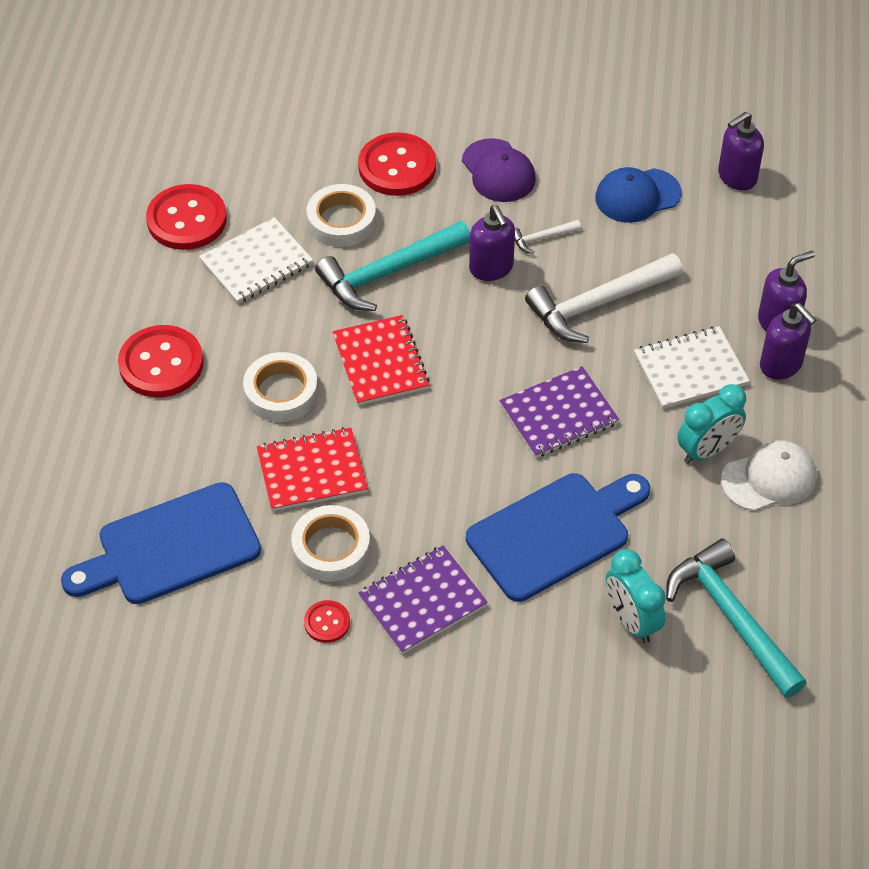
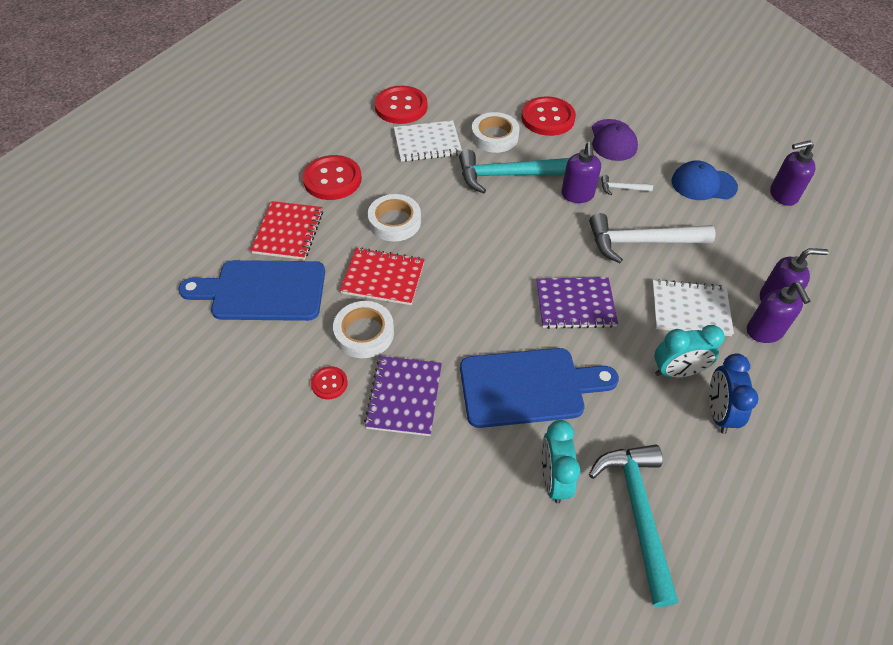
camera: 25 degrees right, 0 degrees up
(380, 362) = (470, 226): red notebook -> red notebook (288, 232)
(422, 601) = (404, 397): purple notebook -> purple notebook turned 75 degrees counterclockwise
(769, 478) = (718, 413): white cap -> blue clock

